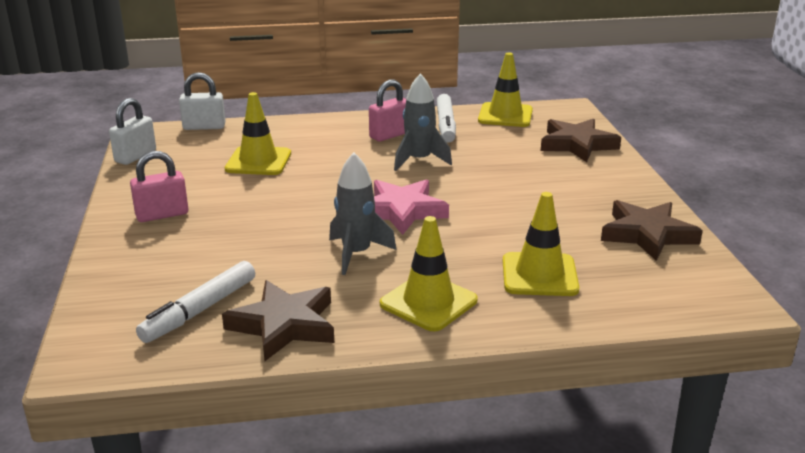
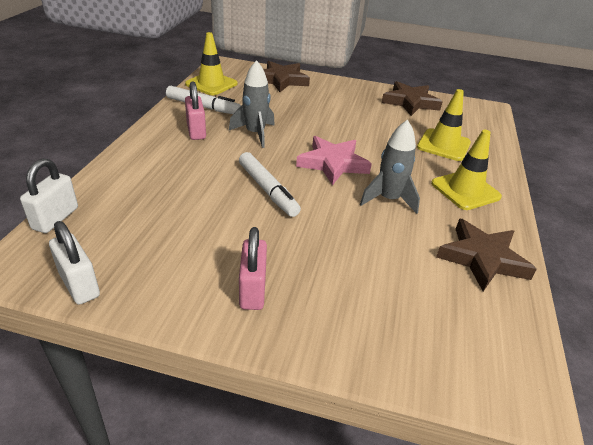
camera: 70 degrees left, 10 degrees up
(200, 310) = (450, 299): white marker -> white marker (267, 190)
(258, 161) = (182, 204): yellow traffic cone -> none

